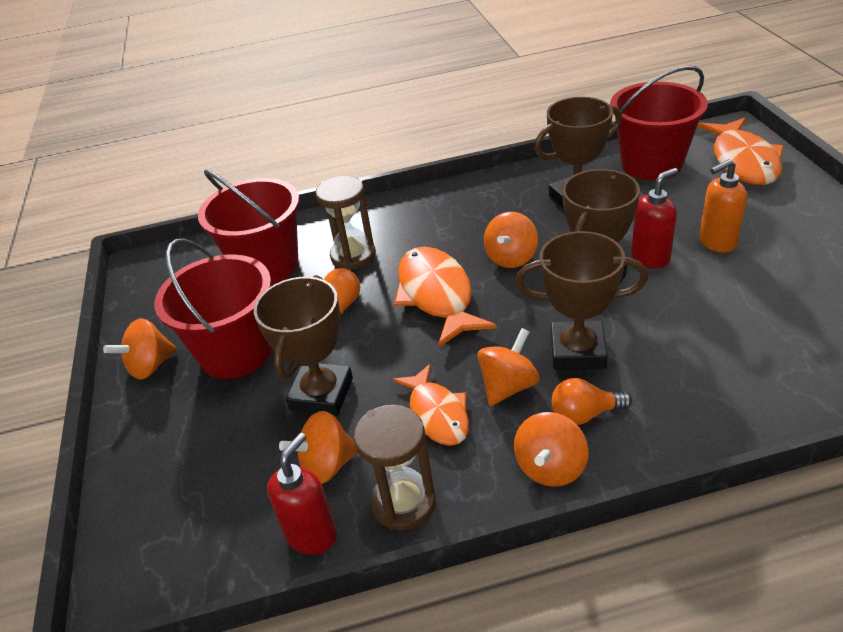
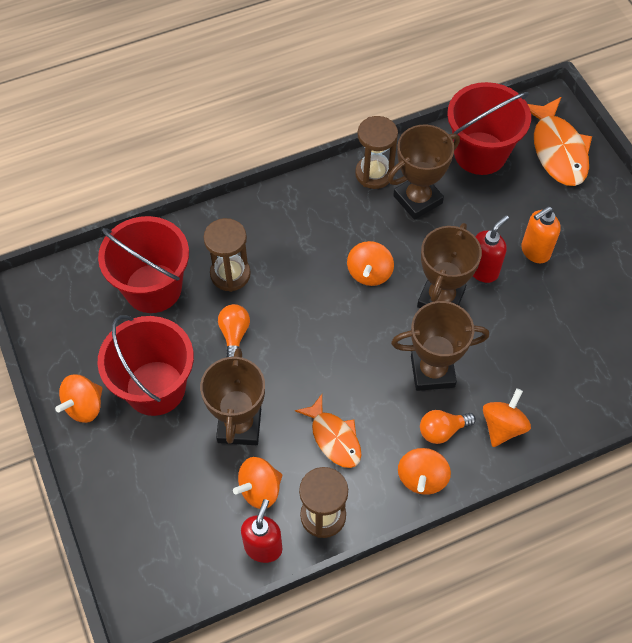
camera: 15 degrees left, 20 degrees up
(437, 295) = (313, 318): orange fish -> none
(508, 386) = (384, 409): orange spinning top -> orange spinning top (502, 426)
(530, 179) = (374, 174): none -> brown hourglass

